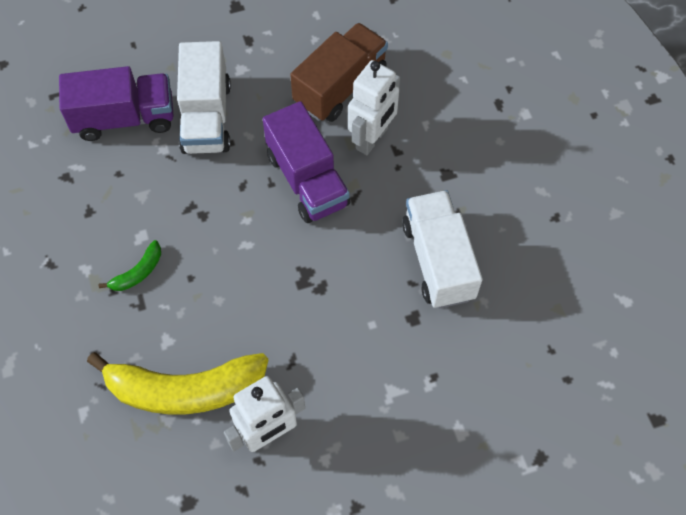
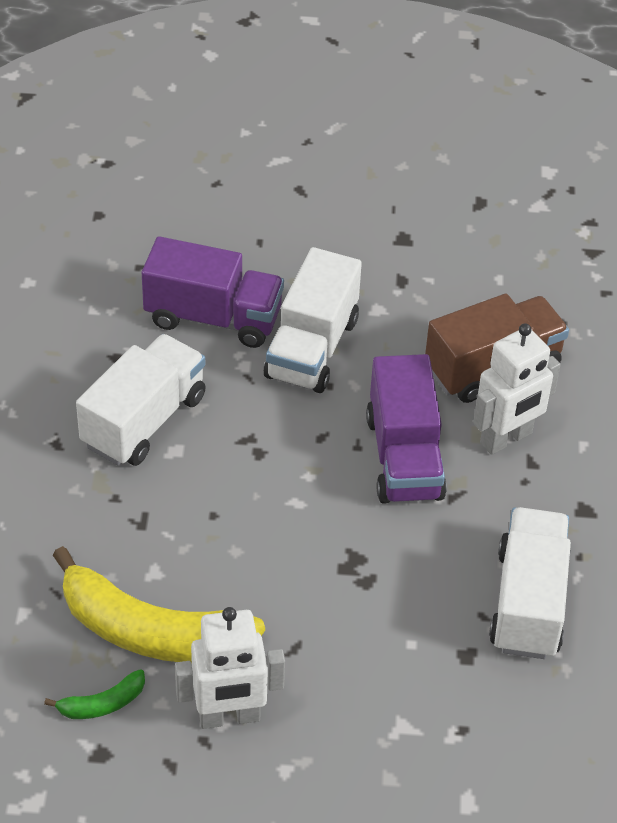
camera: 20 degrees right, 15 degrees down
(108, 221) = (144, 421): none -> white truck
(138, 272) = (154, 487): green banana -> green banana (102, 704)

